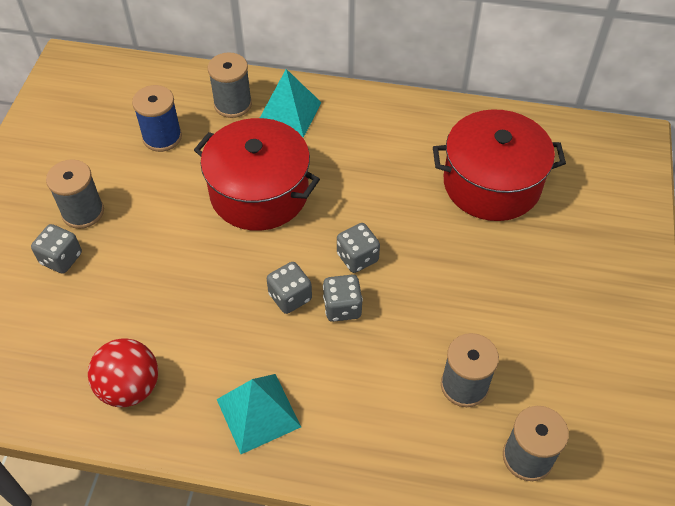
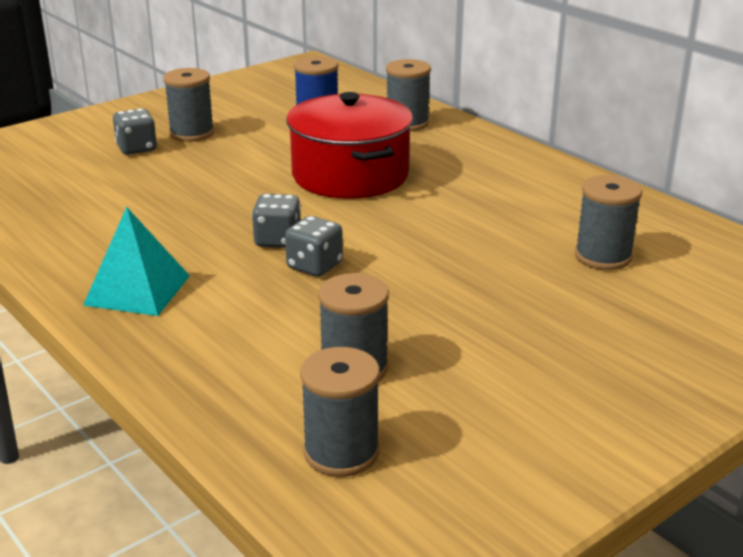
camera: 40 degrees right, 25 degrees down
(130, 387) = (68, 230): red ball -> none
(288, 113) = (451, 144): turquoise pyramid -> none
(357, 258) = (379, 244): grey dice -> none
(491, 184) = (603, 256): red pot -> grey spool

